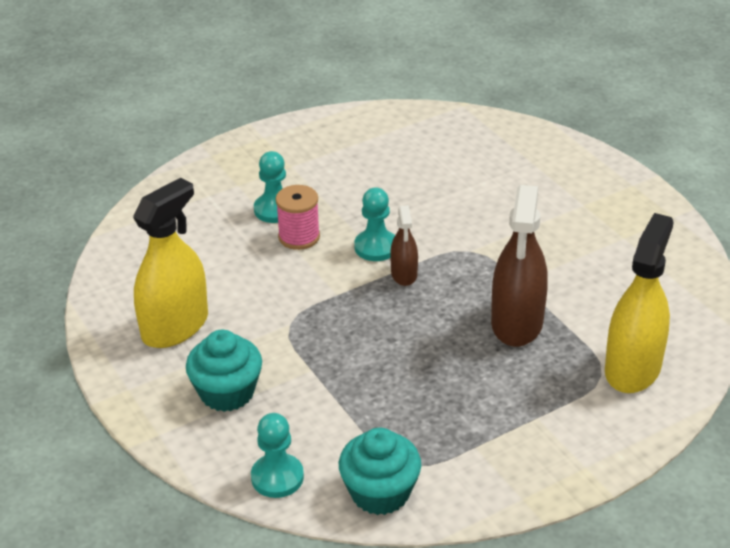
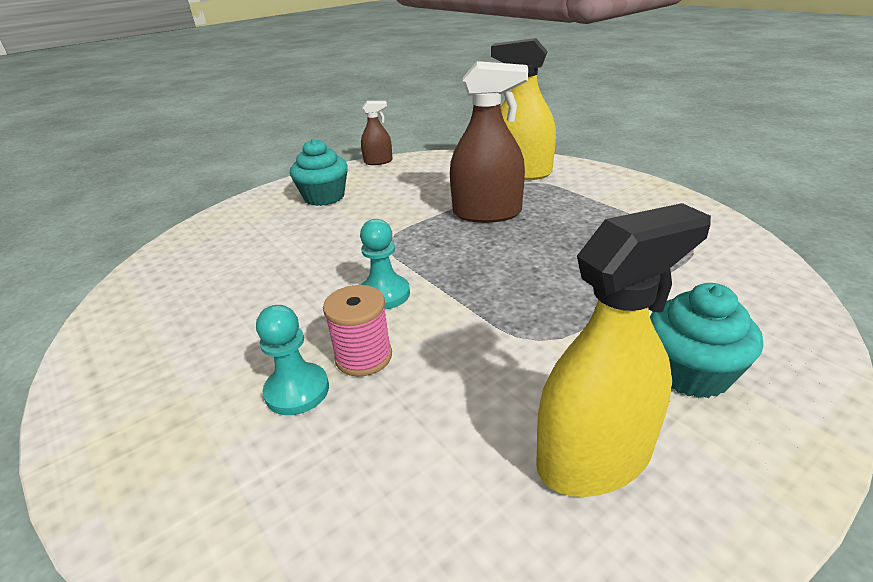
camera: 95 degrees left, 5 degrees down
(175, 327) = (594, 457): yellow spray bottle -> yellow spray bottle turned 120 degrees clockwise
(277, 477) = (784, 311): turquoise pawn -> none
(380, 493) = (740, 252): turquoise cupcake -> turquoise cupcake (324, 197)
(404, 274) = (430, 272): brown spray bottle -> brown spray bottle (378, 161)

